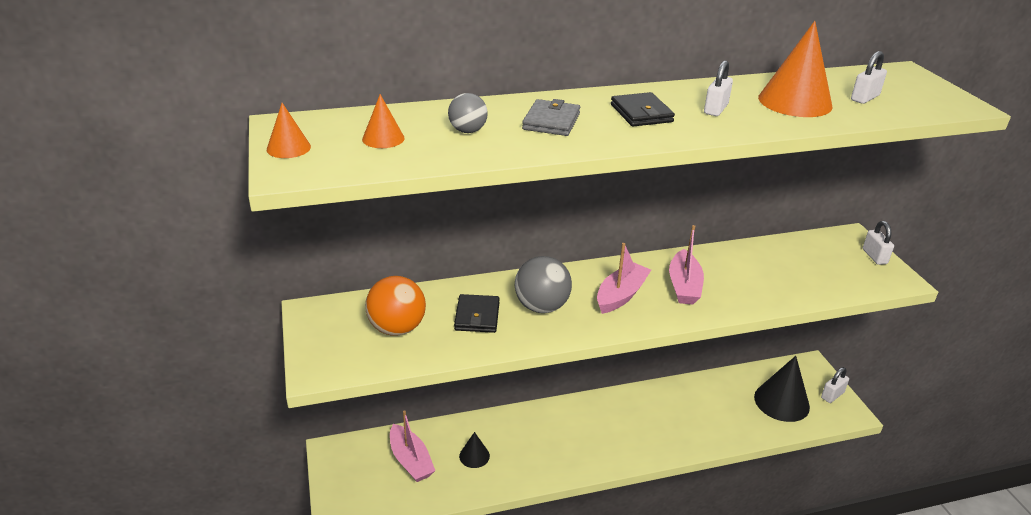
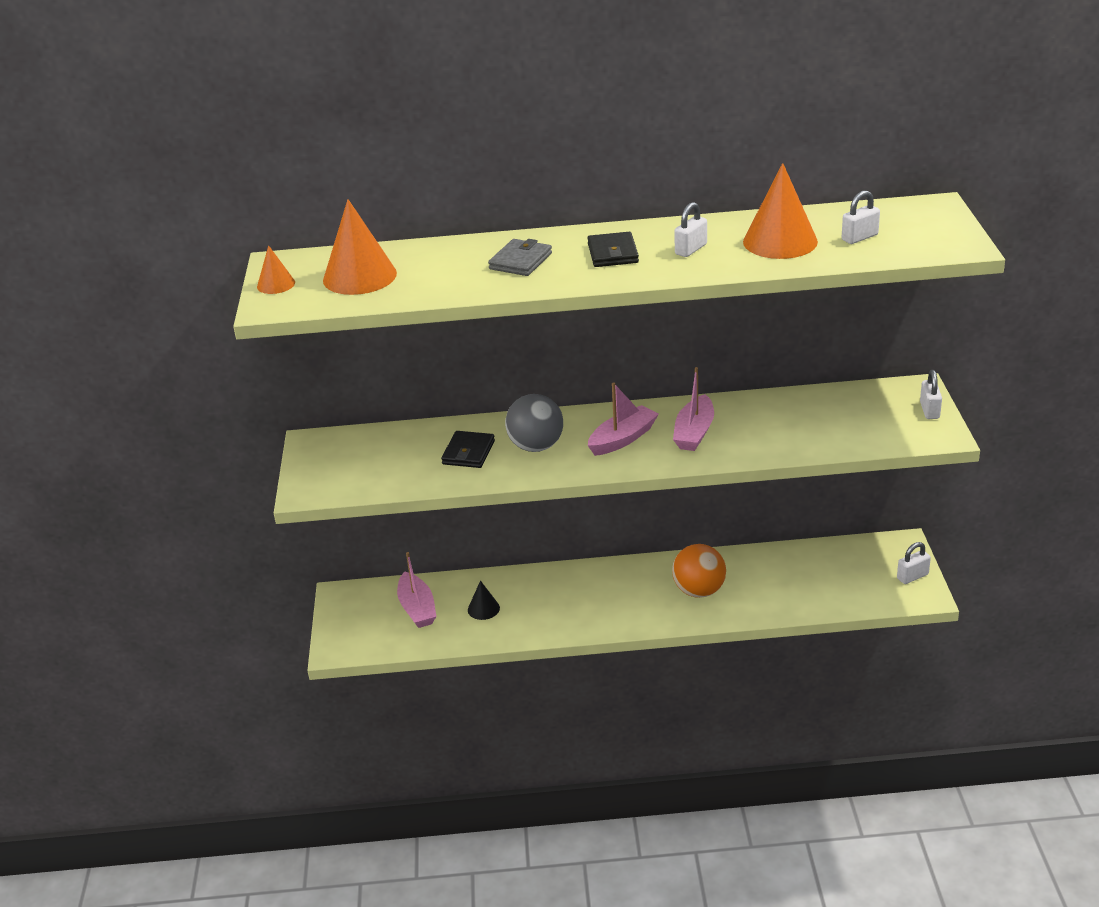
camera: 15 degrees right, 0 degrees up
(383, 138) = (359, 276): orange cone -> orange cone, size x1.94
(397, 328) = (388, 460): orange ball -> orange ball (699, 591)
(467, 131) = (438, 270): grey ball -> none
(781, 402) = (847, 579): black cone -> none

